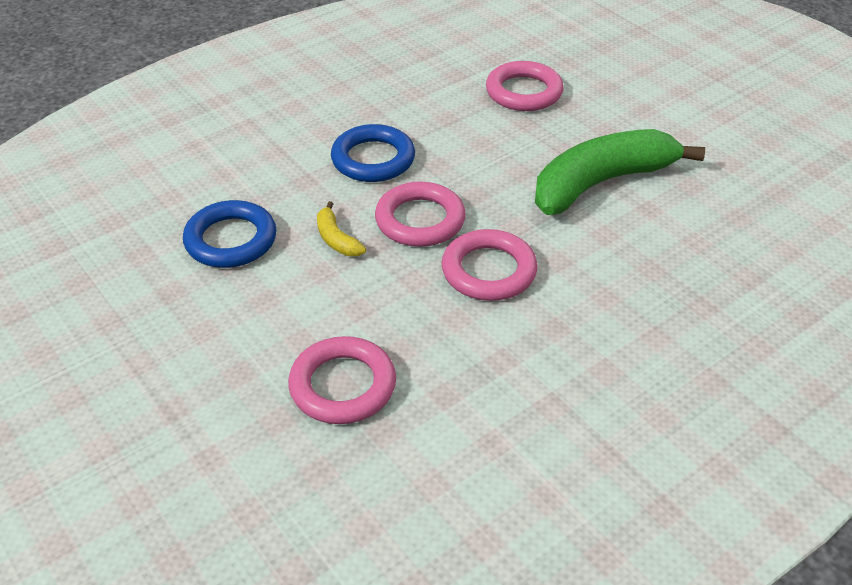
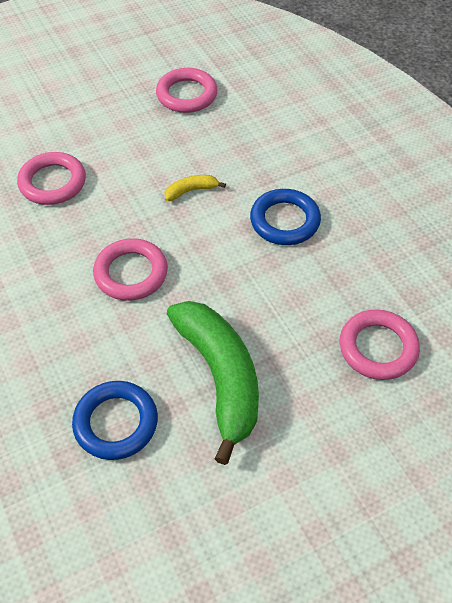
camera: 100 degrees right, 10 degrees up
(231, 240) = (205, 137): blue ring -> blue ring (116, 423)
(420, 220) = (200, 240): pink ring -> pink ring (186, 95)

